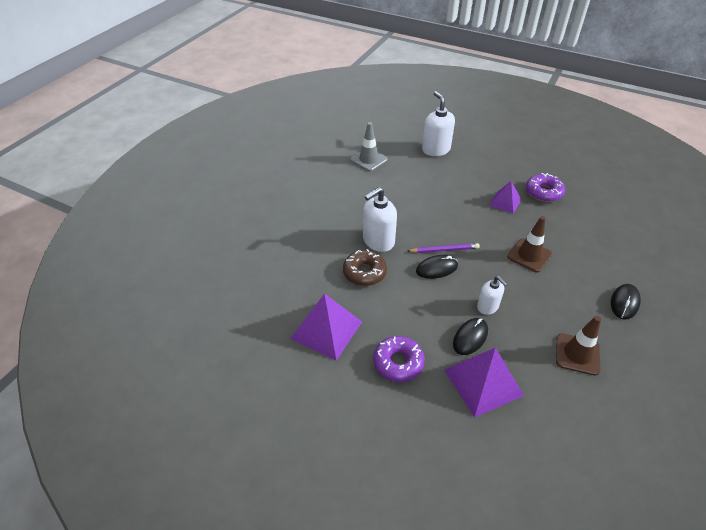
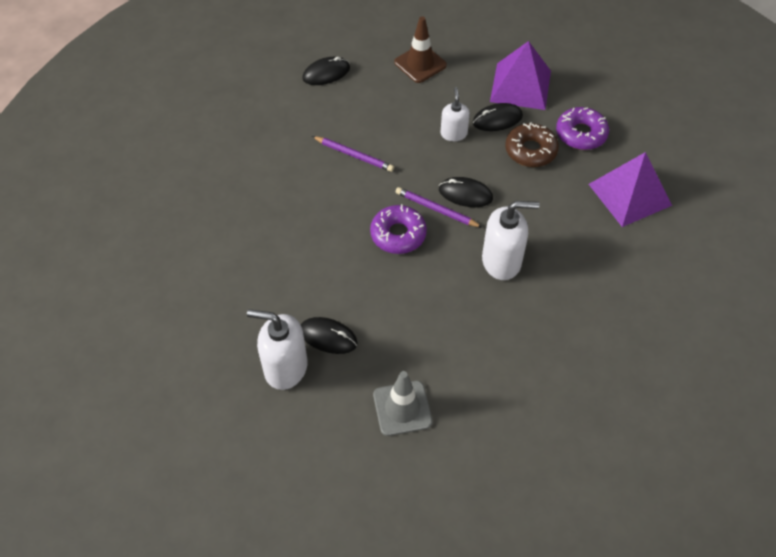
camera: 145 degrees left, 10 degrees up
(364, 272) = (547, 232): brown donut -> brown donut (530, 150)
(431, 167) = (328, 337): none -> black mouse
(435, 149) = (285, 367): white soap dispenser -> white soap dispenser turned 90 degrees clockwise
(505, 202) = (299, 227): purple pyramid -> none
(529, 255) = (354, 155): brown traffic cone -> purple pencil
(543, 192) = (237, 214): purple donut -> purple donut (398, 234)

